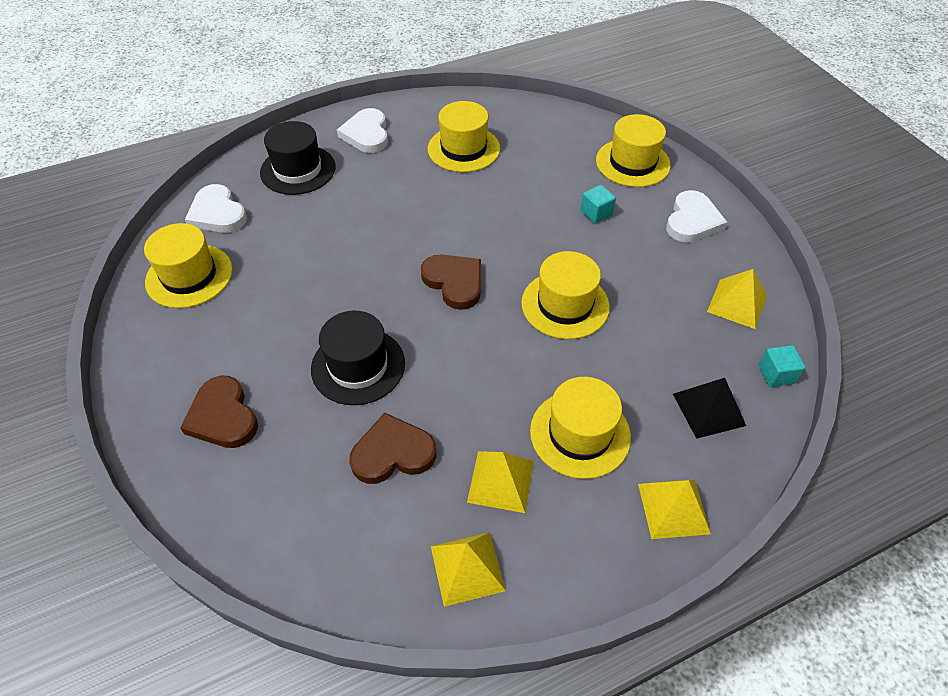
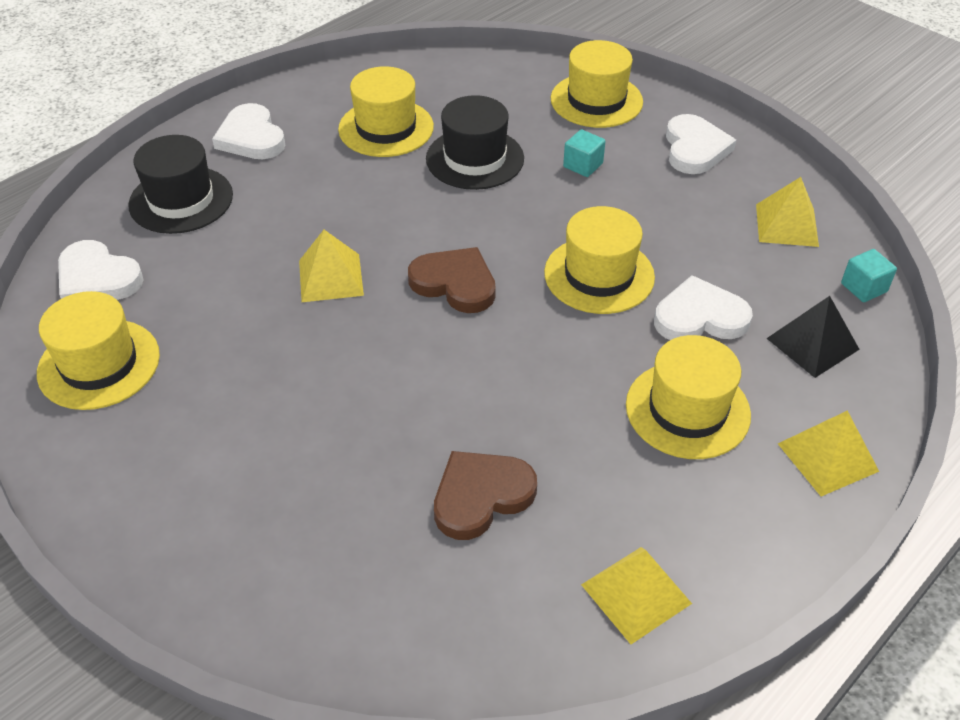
camera: 20 degrees left, 5 degrees down
(223, 416) = (239, 519): brown heart -> none
(358, 366) = (385, 410): black hat -> black hat (475, 158)
(500, 481) = (625, 488): yellow pyramid -> yellow pyramid (330, 277)
(627, 361) = (700, 317): none -> white heart

